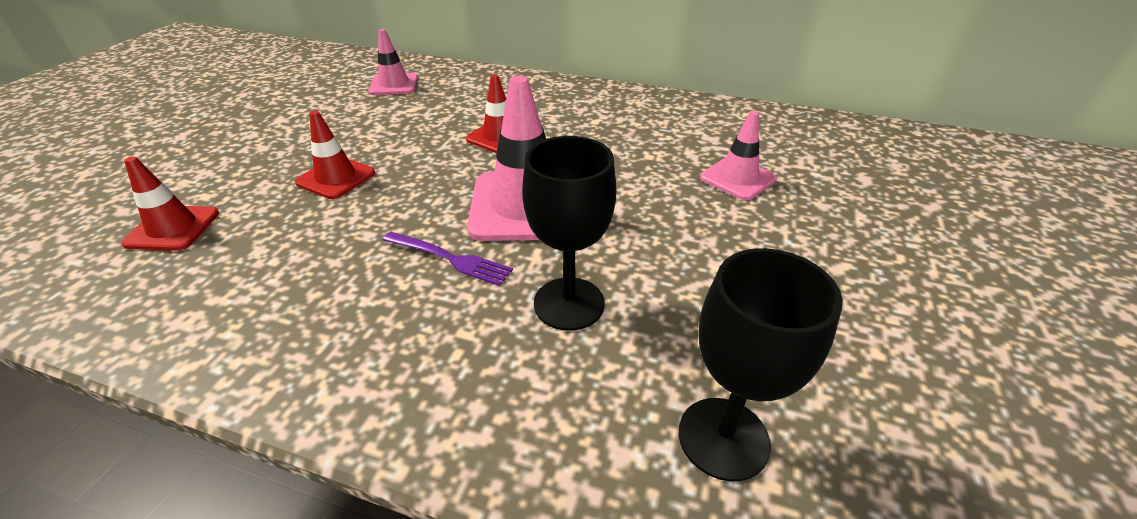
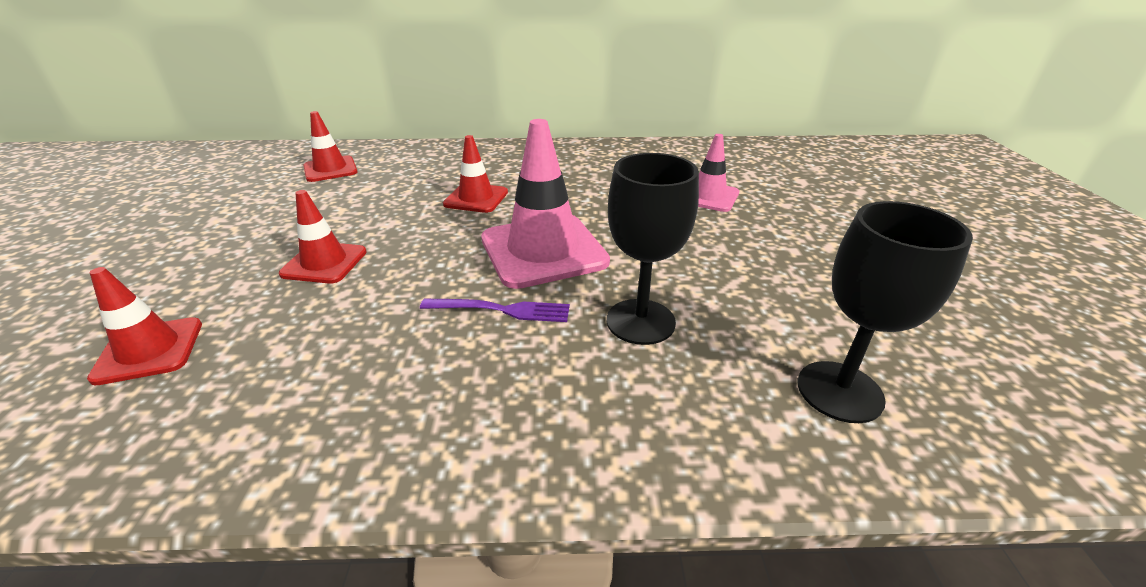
camera: 20 degrees left, 5 degrees down
(394, 85) = (330, 169): pink traffic cone -> red traffic cone

